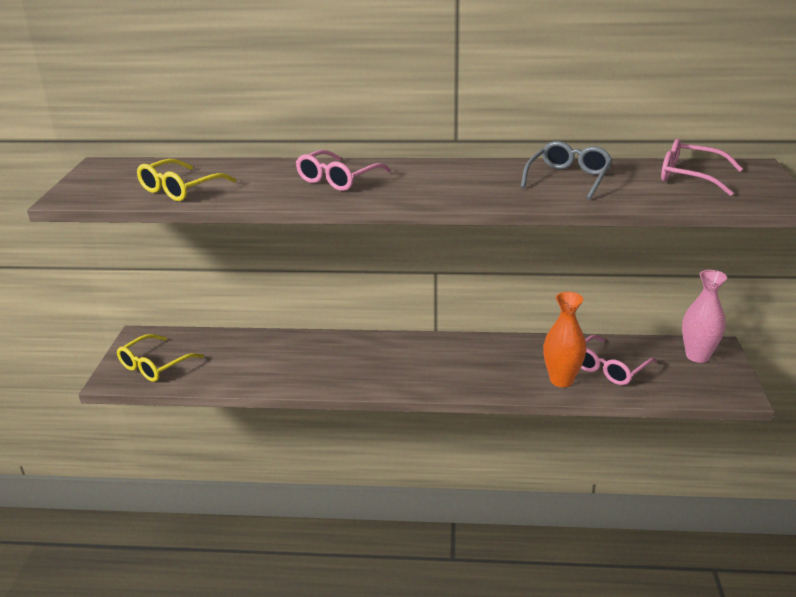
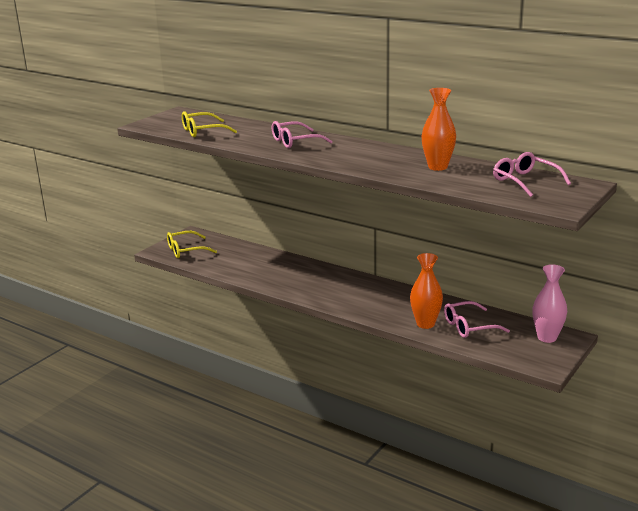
camera: 30 degrees right, 5 degrees down
(568, 179) = (437, 167): grey glasses -> orange vase

